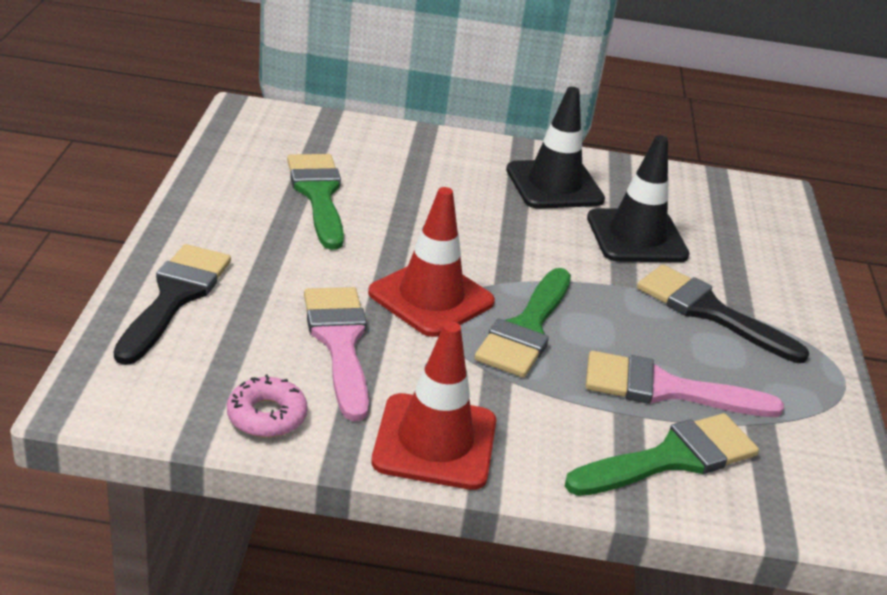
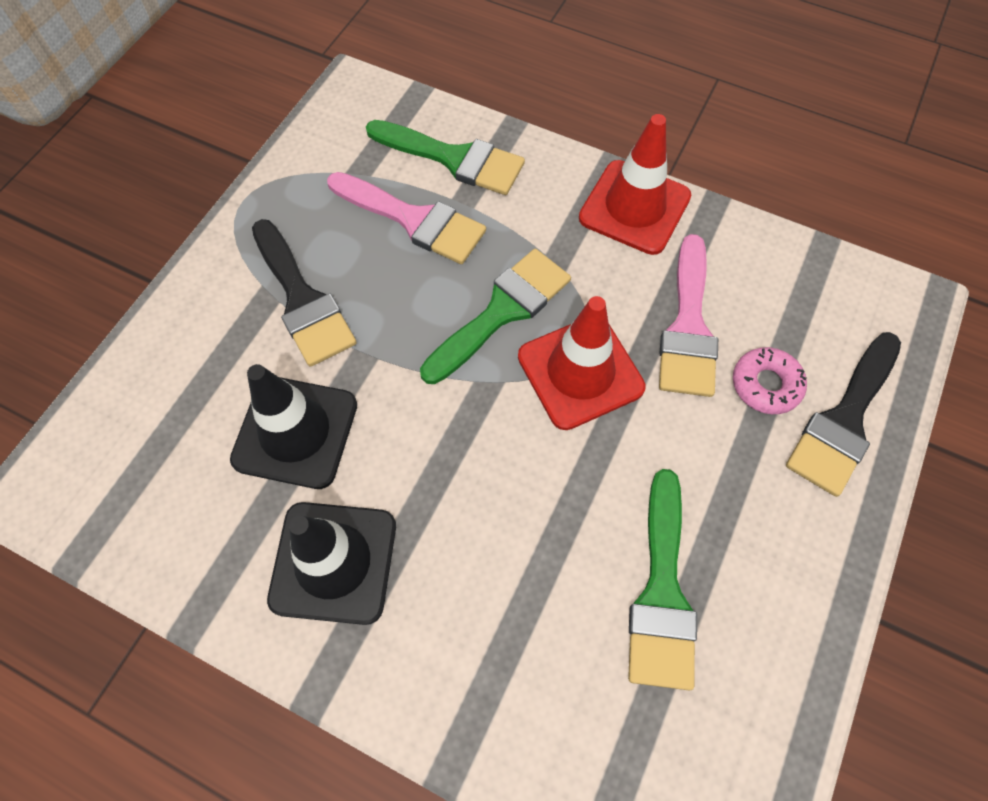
camera: 155 degrees left, 30 degrees up
(267, 416) = (765, 257): pink donut -> pink donut (766, 385)
(672, 458) = (454, 159): green brush -> green brush turned 150 degrees counterclockwise

